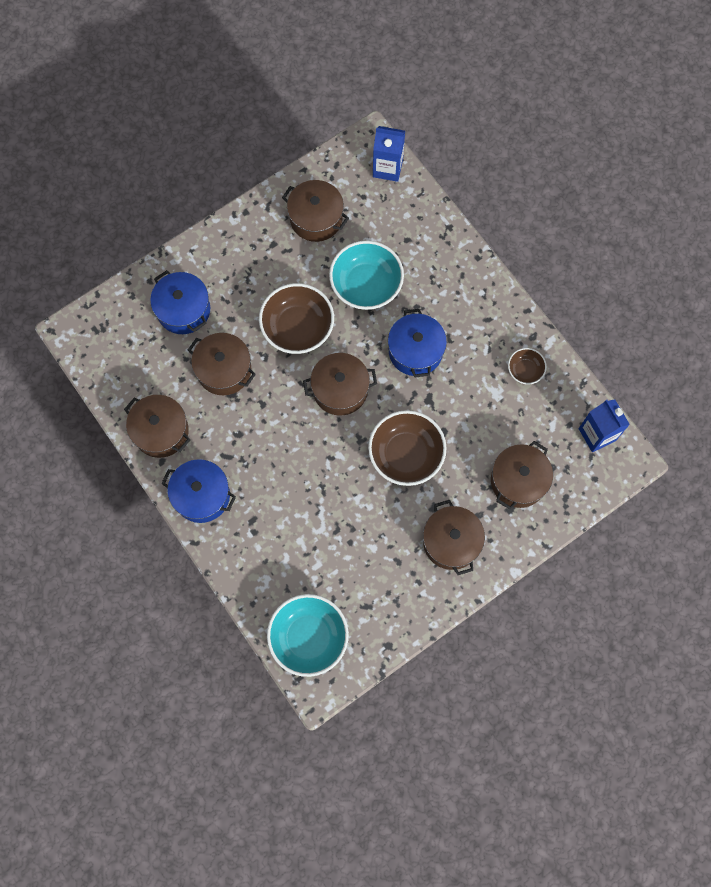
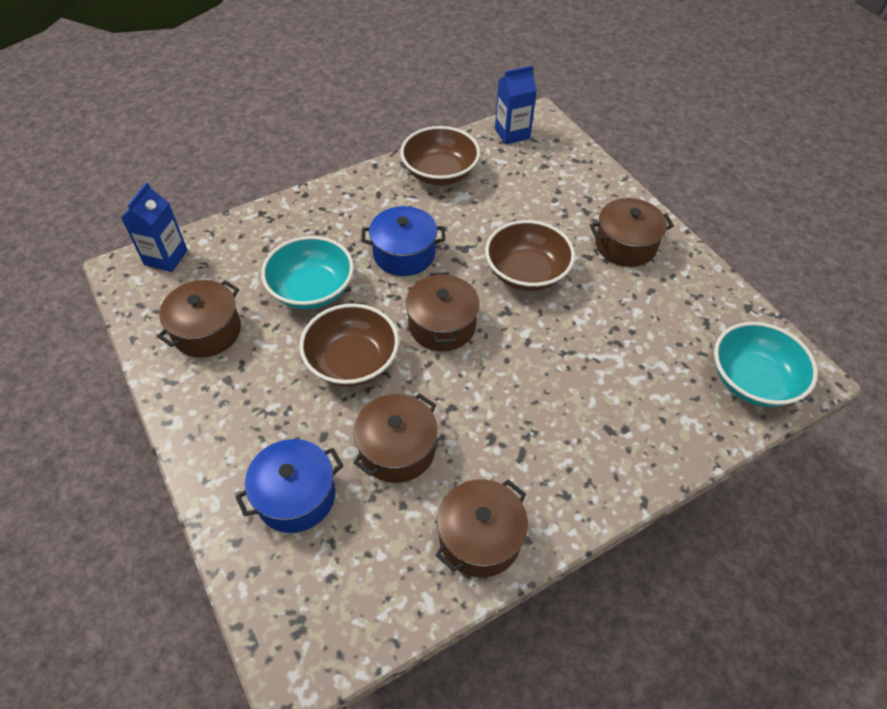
camera: 85 degrees left, 20 degrees down
(202, 495) = (577, 488): blue pot -> none
(518, 480) = (558, 190): brown pot -> none
(525, 370) = (440, 173): brown bowl -> brown bowl, size x1.95

